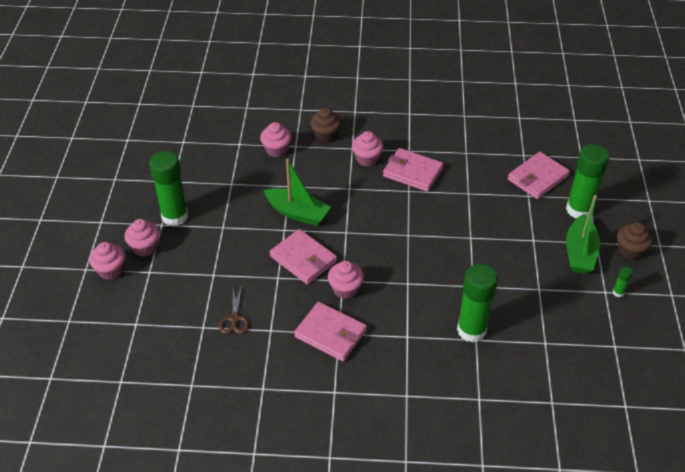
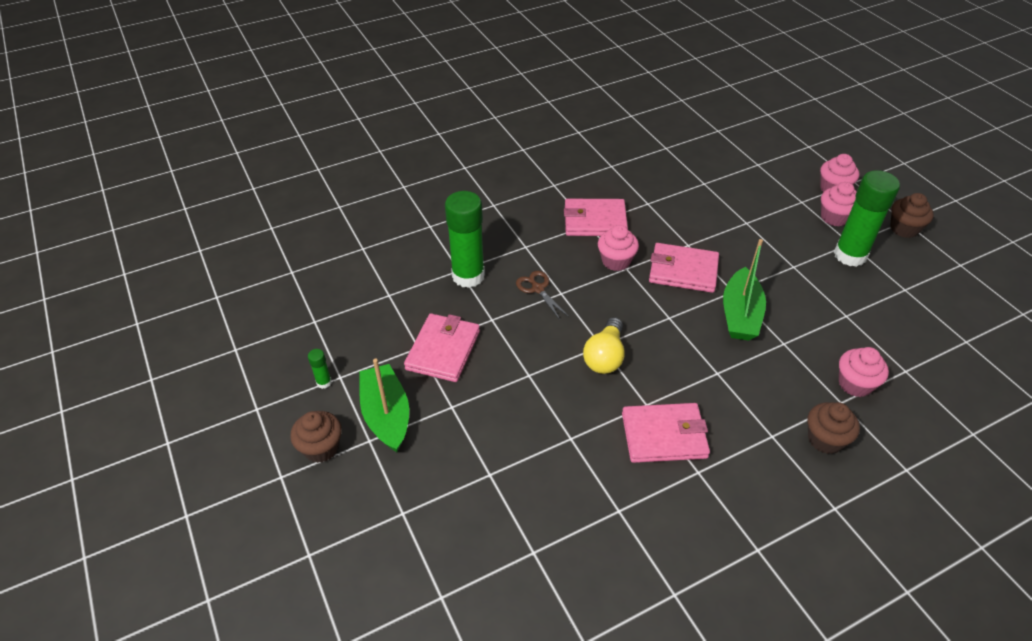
camera: 150 degrees right, 0 degrees up
(110, 216) = (904, 229): none -> brown cupcake
(234, 319) = (686, 198): brown scissors -> brown scissors (537, 289)
(297, 213) = (740, 314): green boat -> green boat turned 75 degrees counterclockwise
(367, 159) = (737, 427): pink cupcake -> none
(411, 226) = (605, 356): none -> yellow light bulb
(538, 178) = (491, 514): pink wallet -> pink wallet (443, 350)
(579, 209) = (409, 483): green glue stick -> none

